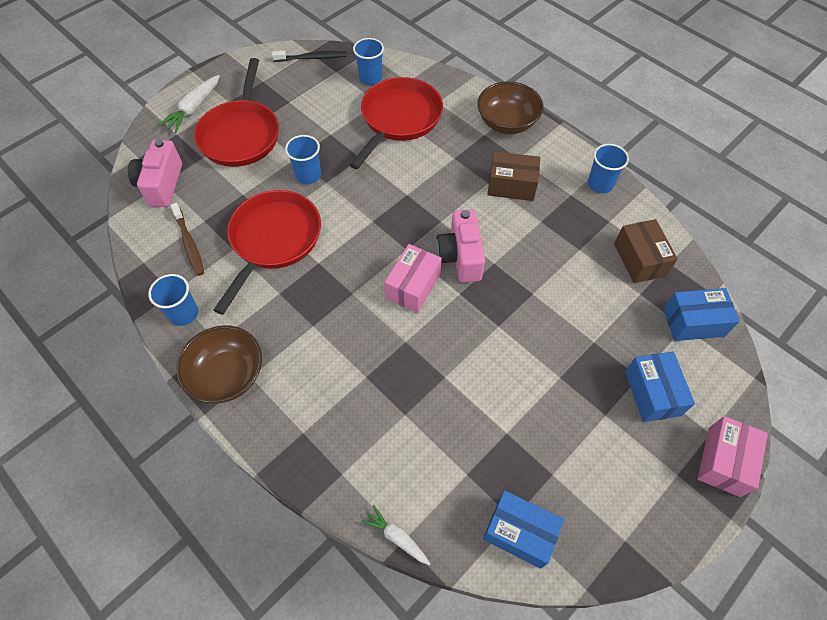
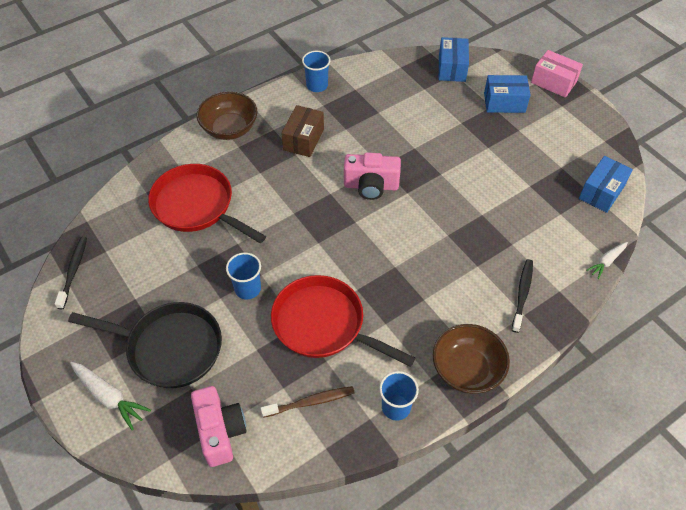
camera: 80 degrees left, 5 degrees down
(161, 184) = (220, 431): pink camera -> pink camera turned 120 degrees counterclockwise
(241, 134) = (169, 348): red pan -> black pan
(331, 429) = (522, 294): none -> black toothbrush
(370, 78) = (128, 222): blue cup -> none
(413, 286) = (395, 222): pink box -> none
(639, 259) = (394, 81): brown box -> none

